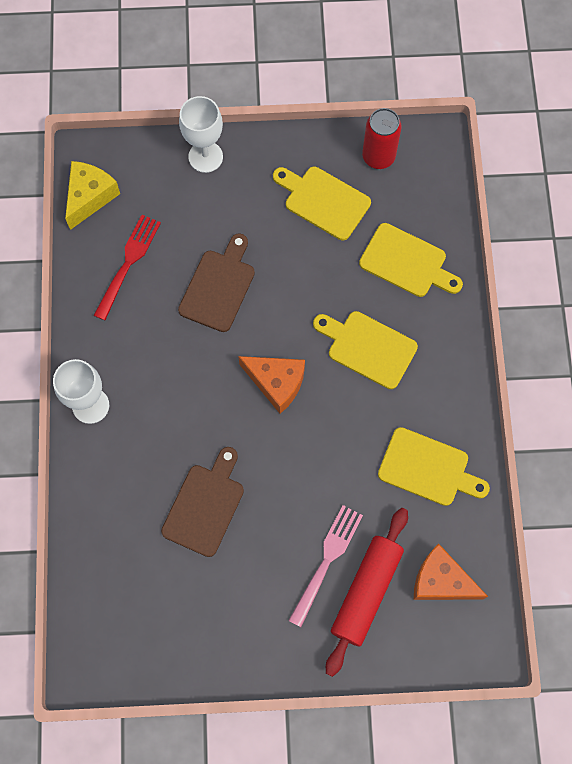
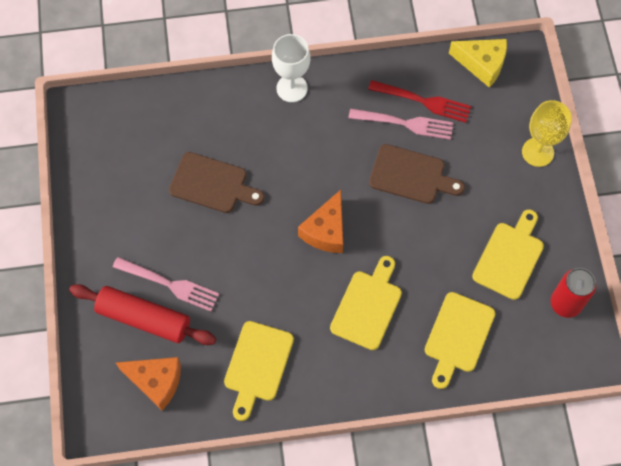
camera: 85 degrees right, 5 degrees down
(153, 286) = (404, 123): none -> pink fork
(205, 157) = (537, 152): white goblet -> yellow goblet
(441, 581) = (156, 382): orange cheese -> orange cheese turned 90 degrees clockwise

